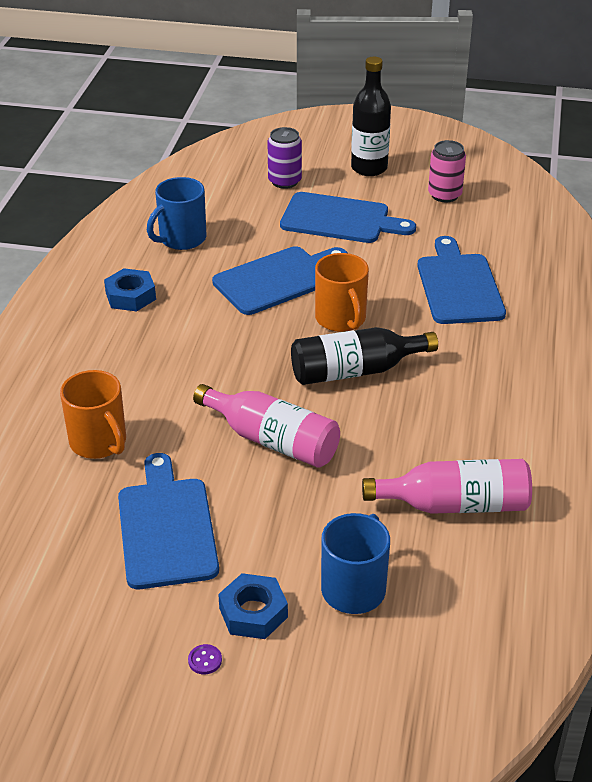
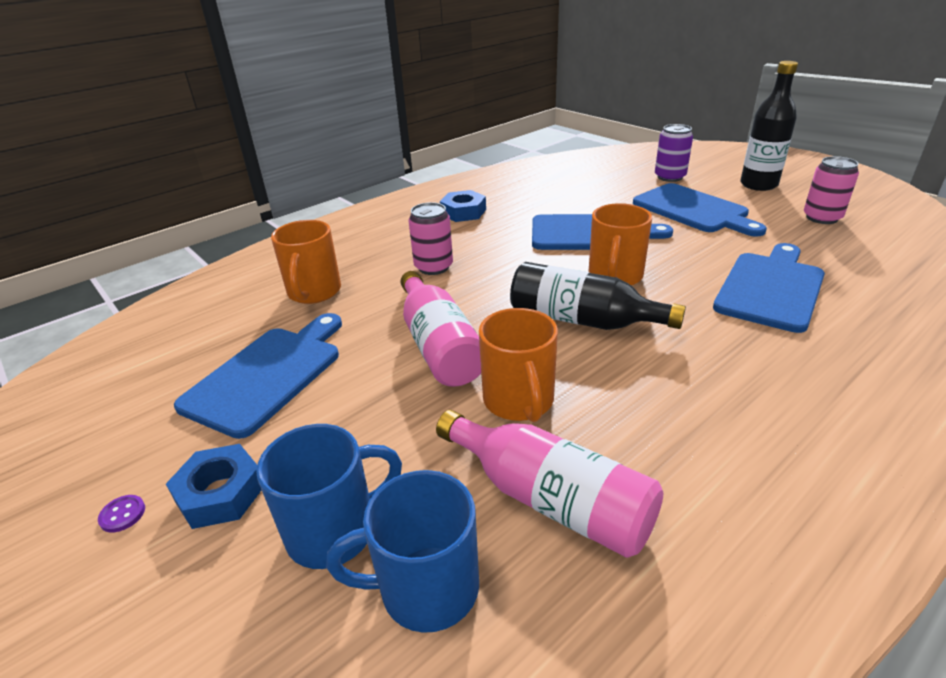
camera: 40 degrees right, 5 degrees down
(178, 371) = (433, 267): none -> pink can
(181, 239) = (544, 190): blue mug -> blue mug (426, 588)
(375, 455) = (519, 401): none -> orange mug

